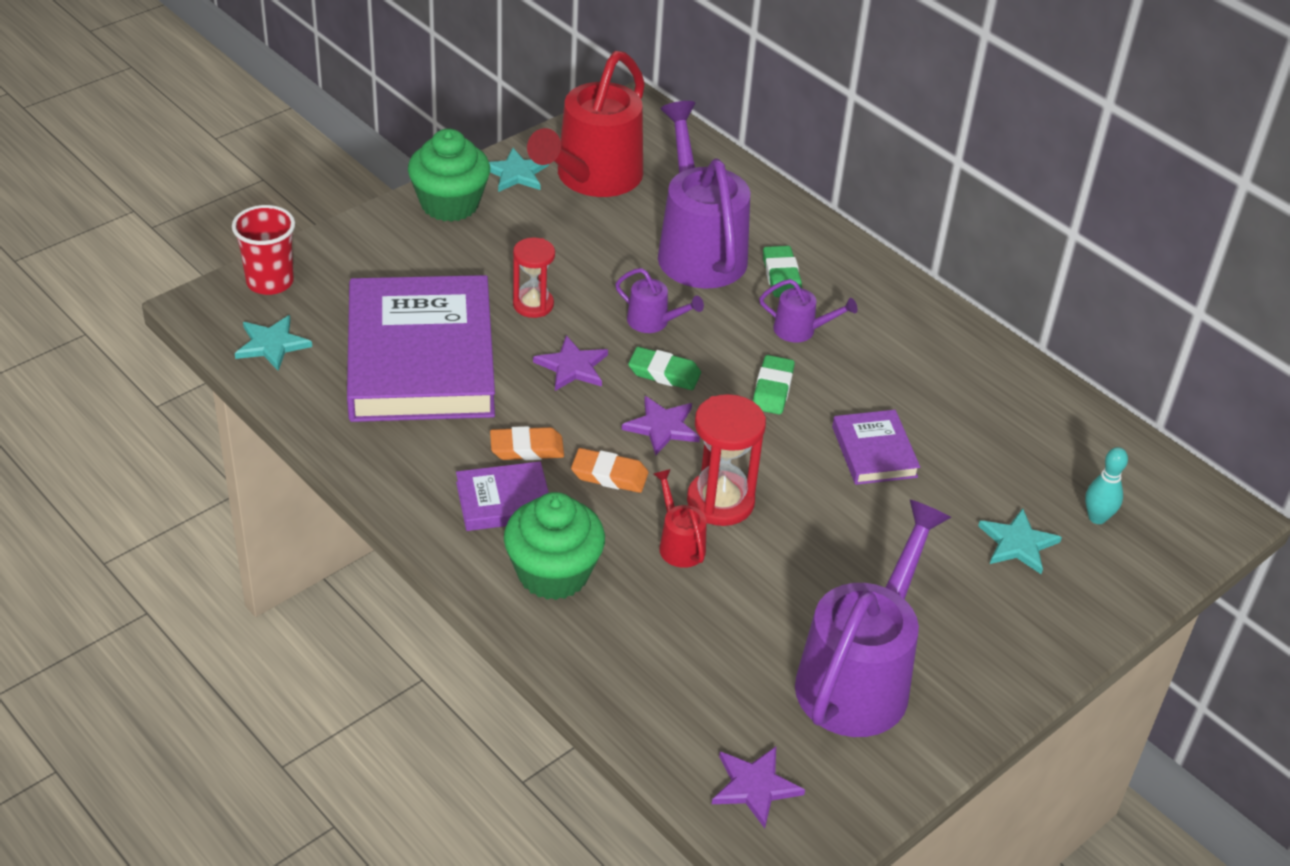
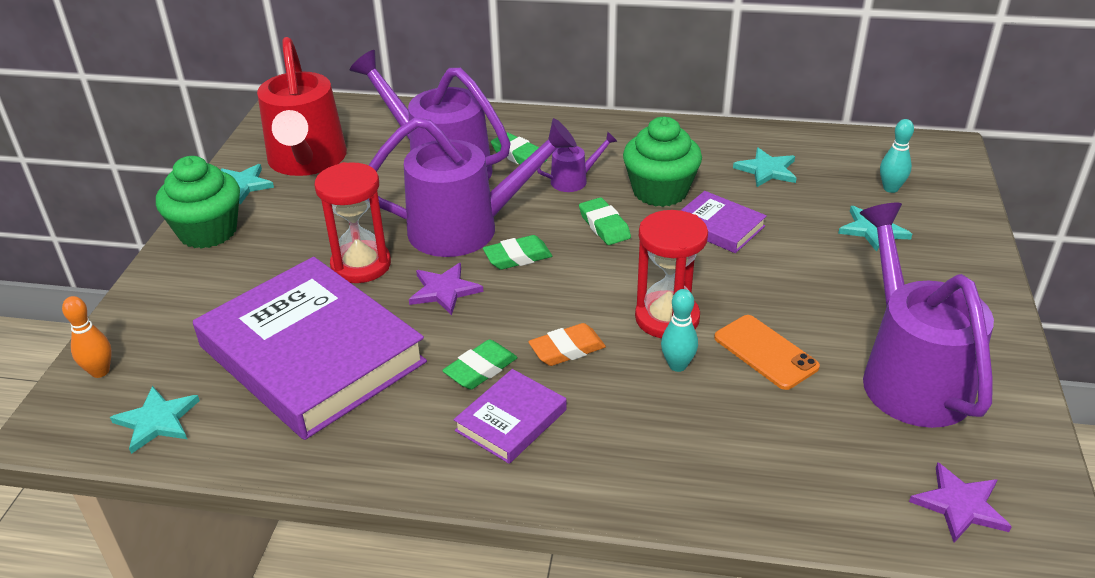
camera: 35 degrees left, 5 degrees down
(270, 282) = (100, 371): red cup -> orange bowling pin
(527, 448) = (480, 369): orange eraser -> green eraser
(533, 305) = (361, 265): red hourglass -> red hourglass, size x1.50
(553, 573) = (617, 449): green cupcake -> green cupcake (660, 191)
(654, 322) = (468, 228): purple watering can -> purple watering can, size x2.29
(662, 427) = (562, 293): purple star -> none
(679, 543) = (677, 365): red watering can -> turquoise bowling pin
(764, 580) = (765, 352): none -> orange phone
(998, 426) = (767, 170): none -> turquoise star

